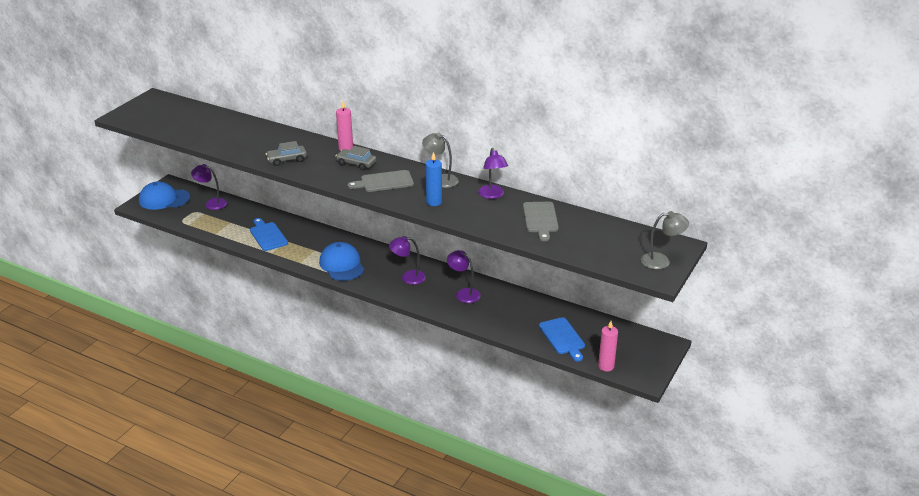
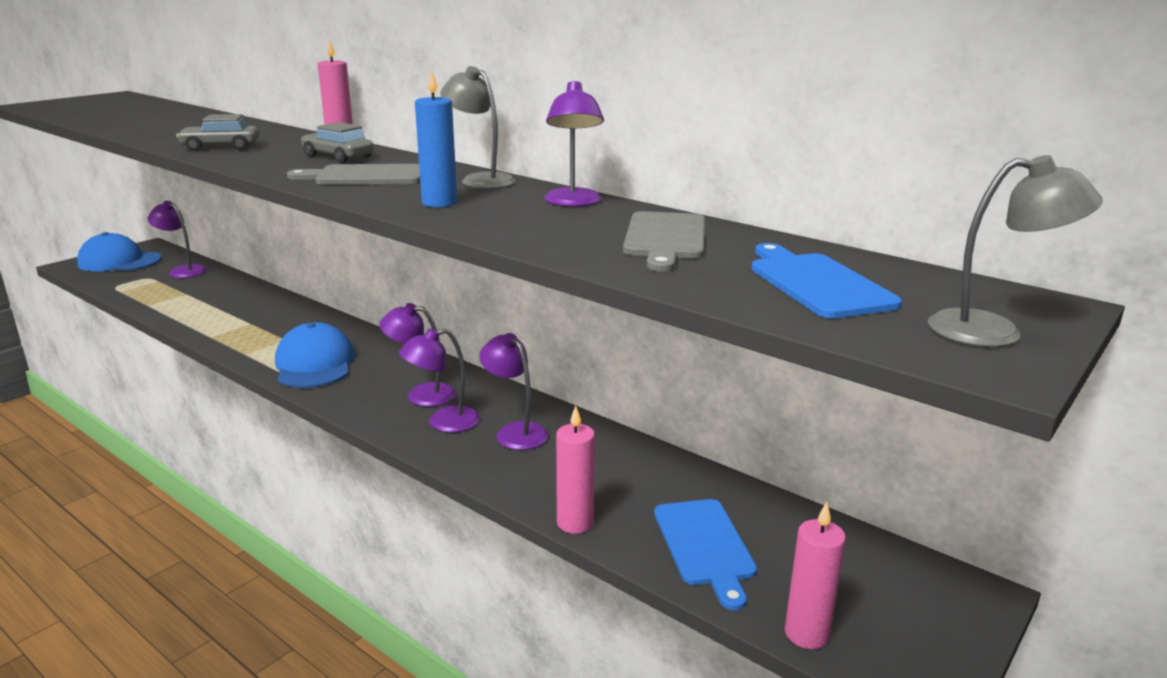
camera: 10 degrees right, 10 degrees down
(268, 235) = (227, 314): blue cutting board -> blue cutting board (817, 283)
(427, 292) = (443, 422): none -> purple lamp
(507, 334) = (575, 523): none -> pink candle

